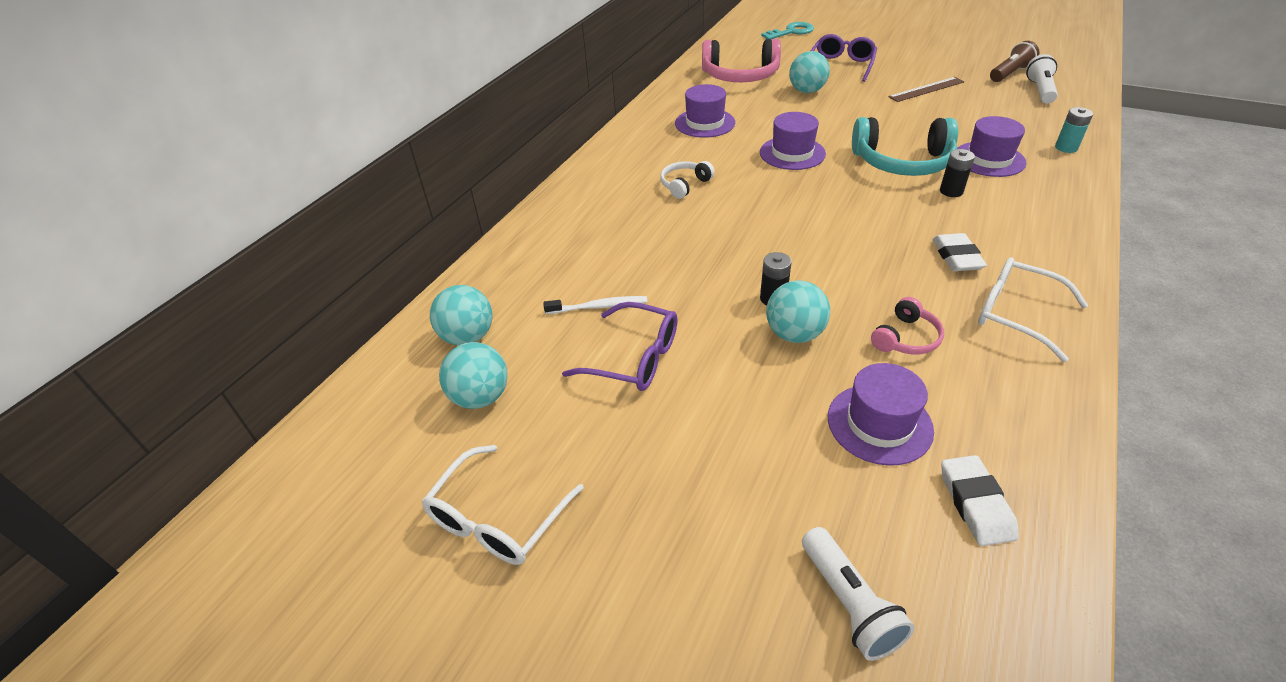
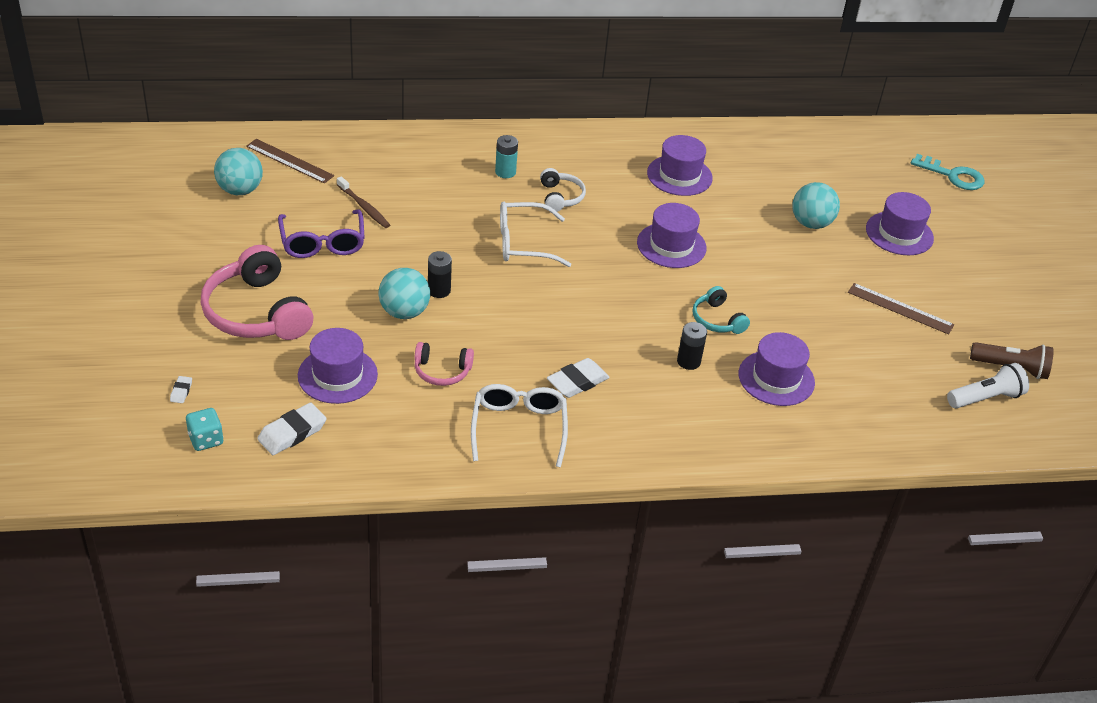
camera: 50 degrees right, 0 degrees up
(468, 337) = (289, 161): turquoise ball -> brown ruler
(497, 519) = (154, 237): white glasses -> white glasses (523, 243)
(599, 307) = (364, 207): white toothbrush -> brown toothbrush
(685, 185) = (560, 197): white headphones -> white headphones turned 75 degrees clockwise
(740, 76) = (802, 169): pink headphones -> pink headphones (257, 312)
(841, 65) = (899, 233): purple glasses -> purple hat
(849, 603) = (181, 391): white flashlight -> white eraser
(902, 162) = (717, 320): turquoise headphones -> turquoise headphones, size x0.51
(965, 608) = (206, 439): none -> turquoise dice
(1066, 148) = (853, 432): turquoise battery -> turquoise battery (505, 172)

